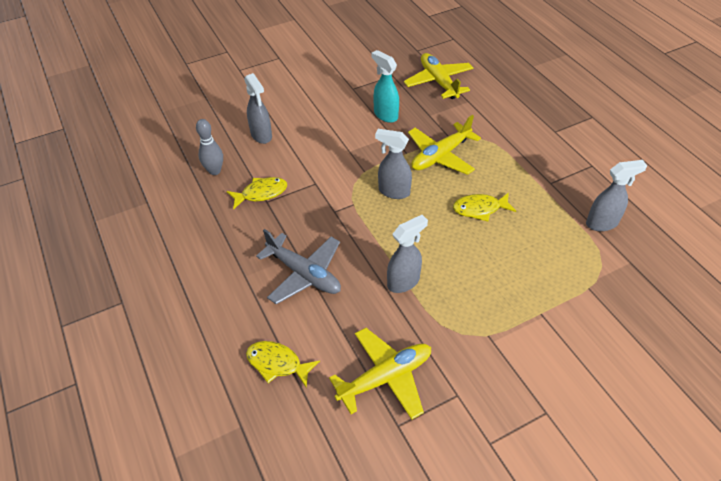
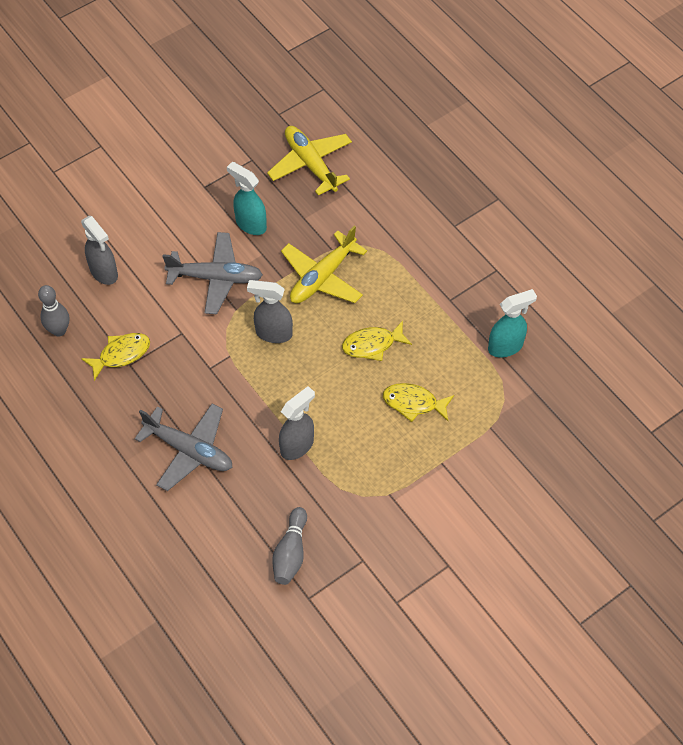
camera: 10 degrees left, 10 degrees up
(277, 363) = (180, 553): yellow fish -> yellow fish (413, 403)
(351, 148) = (216, 278): none -> grey plane
(385, 377) = (291, 552): yellow plane -> grey bowling pin
(602, 223) = (506, 346): grey spray bottle -> turquoise spray bottle

